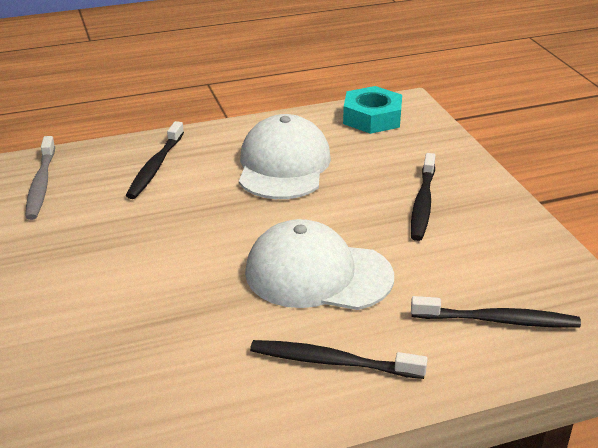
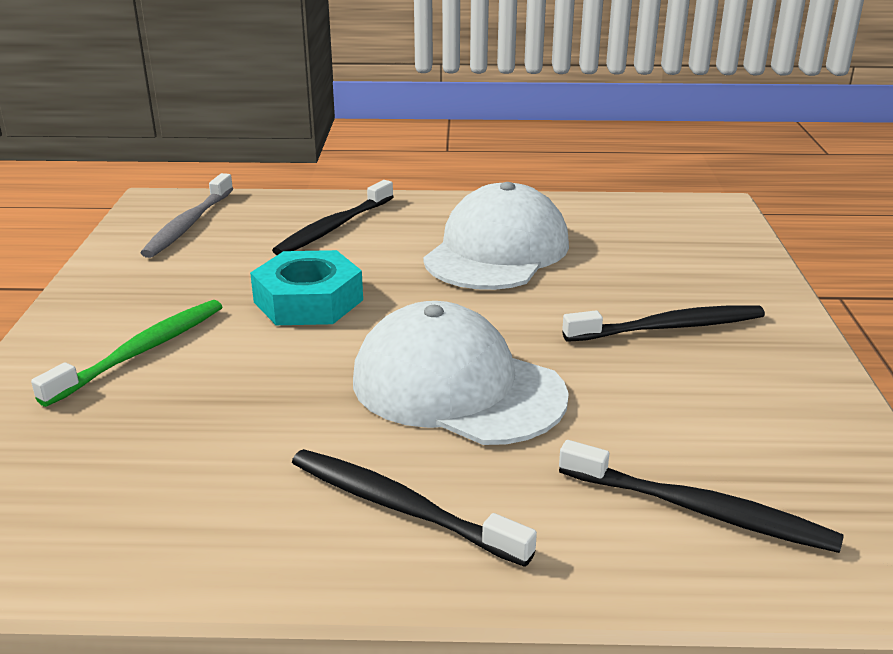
camera: 20 degrees right, 5 degrees down
(85, 296) = (140, 352): none -> green toothbrush
(372, 118) = (654, 216): turquoise nut -> turquoise nut (308, 301)
(423, 203) = (668, 327): black toothbrush -> black toothbrush turned 135 degrees counterclockwise

